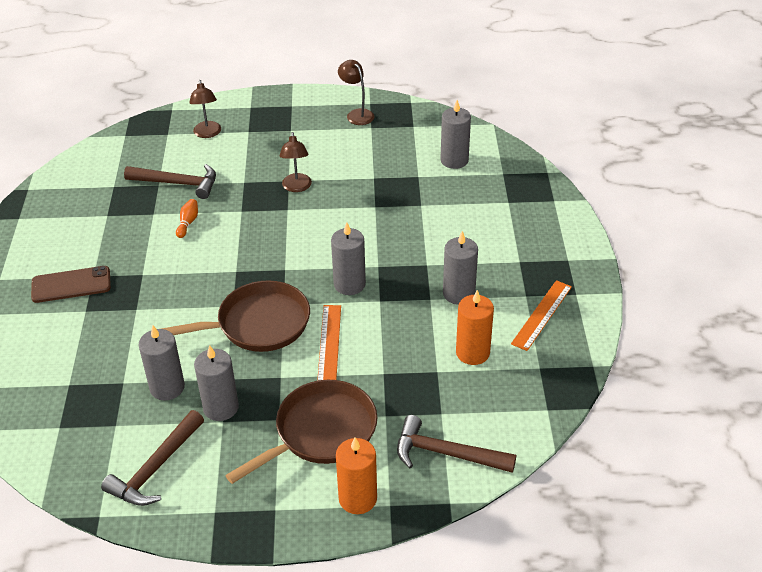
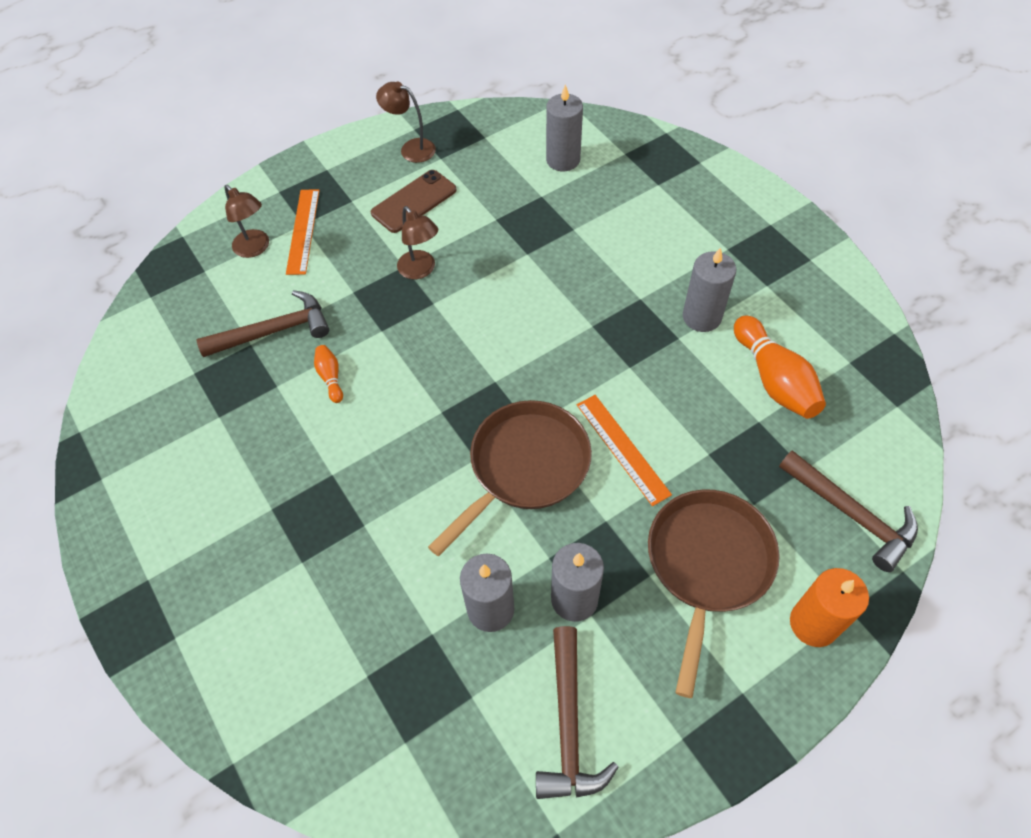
camera: 30 degrees left, 15 degrees up
(71, 285) = (253, 536): brown phone -> brown phone (414, 201)
(349, 284) = (581, 363): grey candle -> none
(446, 453) = (851, 514): brown hammer -> brown hammer turned 120 degrees counterclockwise
(472, 353) = (774, 379): orange candle -> orange bowling pin
(541, 315) = (800, 300): orange ruler -> orange ruler (303, 231)

